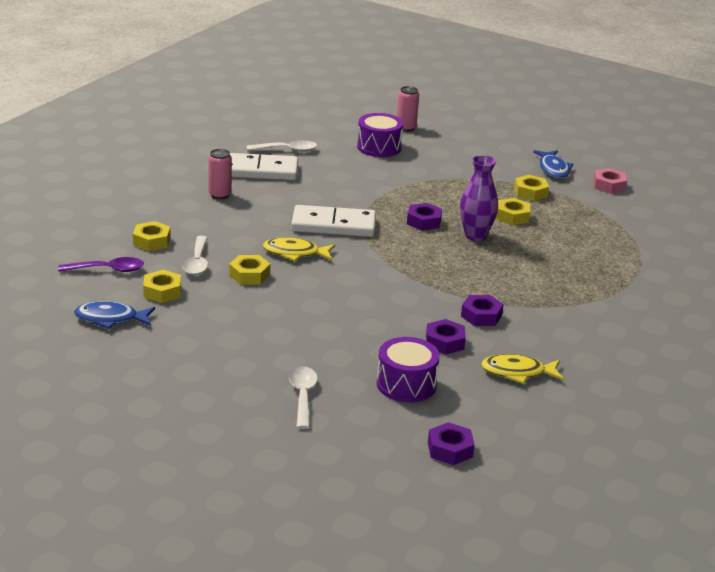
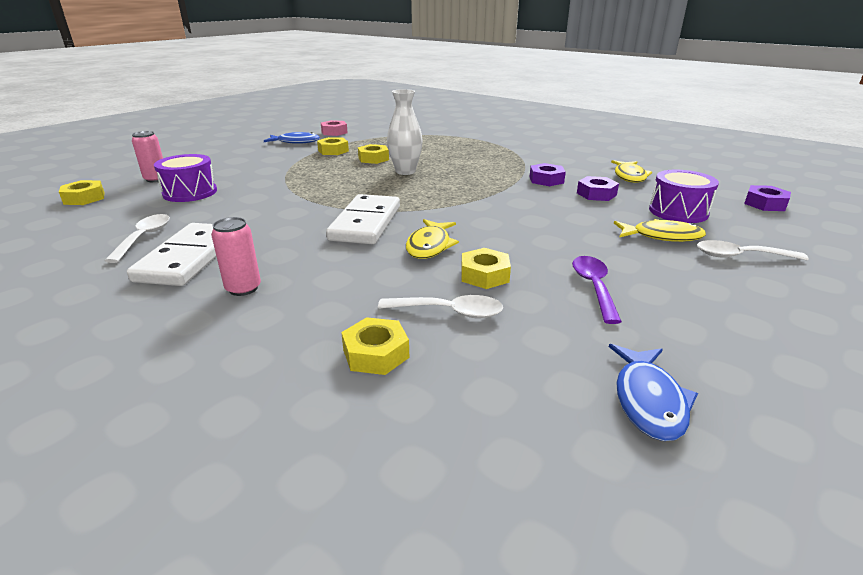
camera: 80 degrees left, 0 degrees up
(108, 270) = (476, 405): purple spoon -> purple spoon (594, 287)
(162, 292) = (542, 344): yellow nut -> yellow nut (84, 198)
(338, 363) = (662, 236): none -> yellow fish
(424, 222) = (372, 186): purple nut -> none
(475, 236) = (405, 171): purple vase -> white vase

